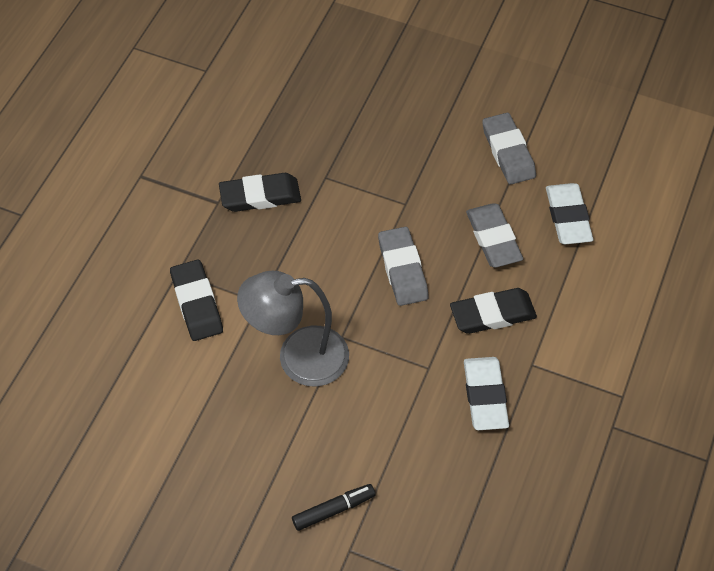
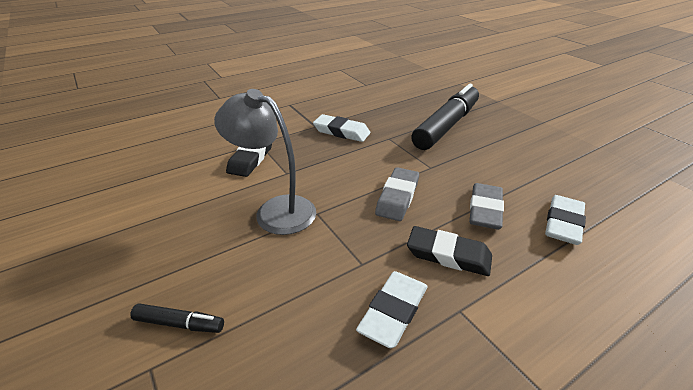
camera: 35 degrees right, 20 degrees down
(260, 196) = (341, 132): black eraser -> white eraser
(376, 115) = (446, 126): none -> black marker
(508, 152) = (531, 171): grey eraser -> none

